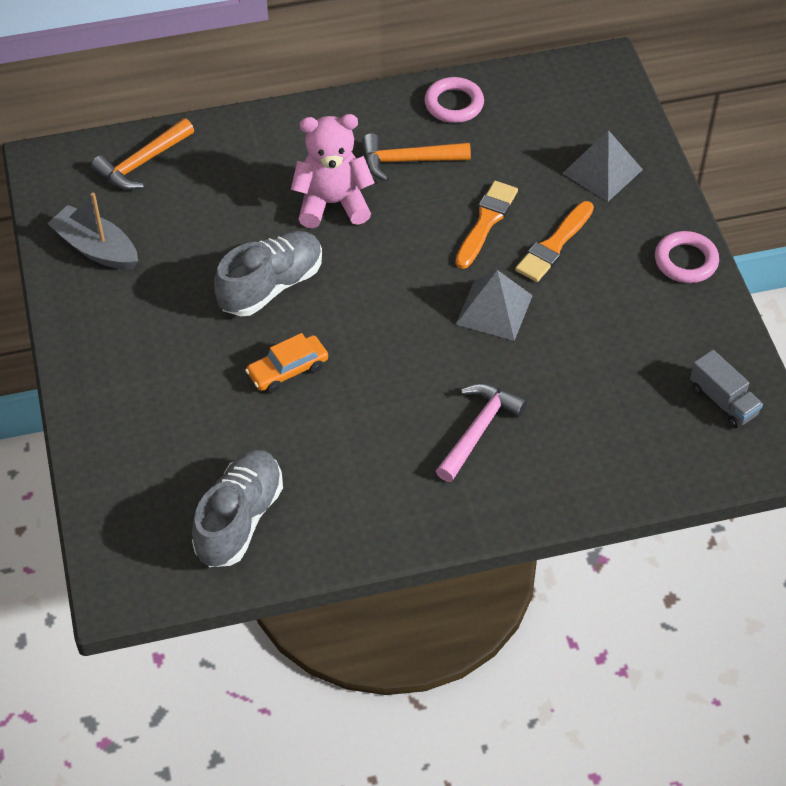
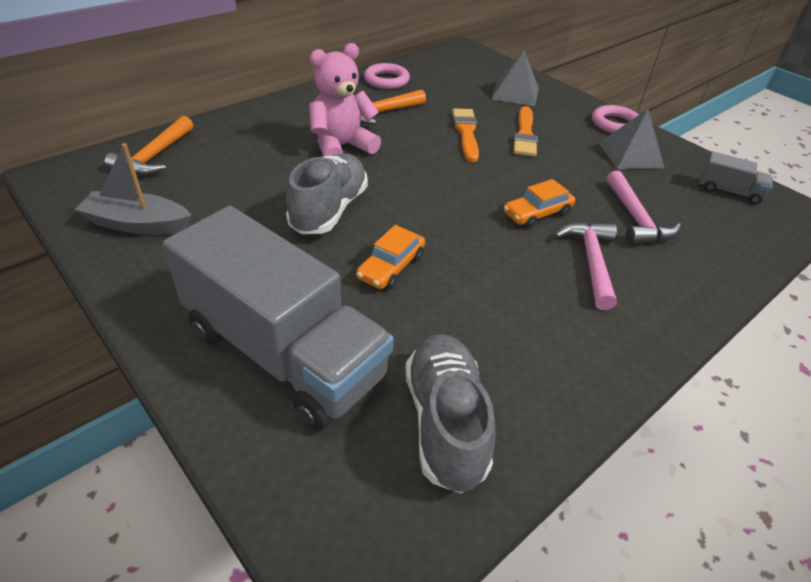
camera: 30 degrees left, 10 degrees down
(155, 420) = (284, 353): none -> grey truck
(473, 358) = (537, 213): none -> orange car
(494, 309) = (521, 180): grey pyramid -> grey pyramid (630, 155)
(573, 399) = (635, 219): none -> pink hammer

